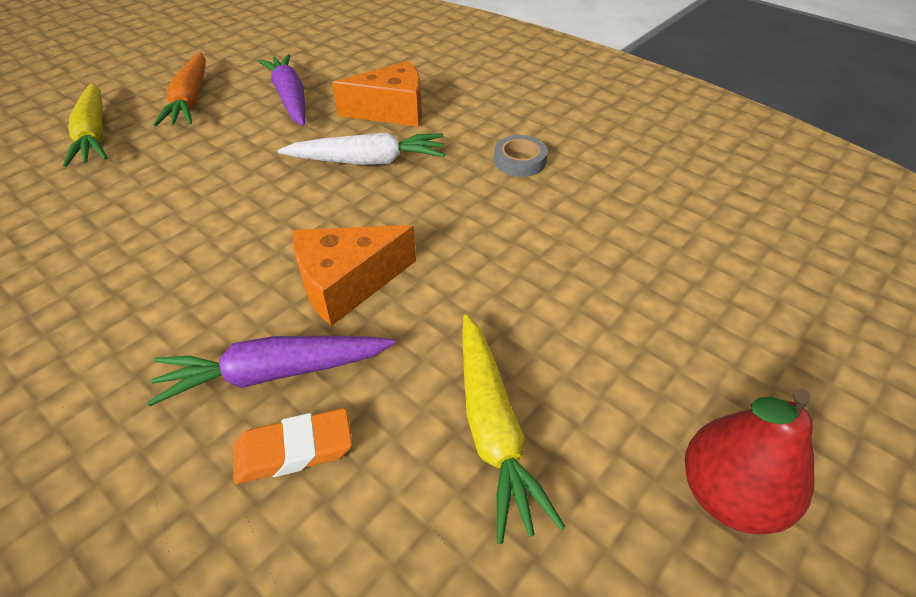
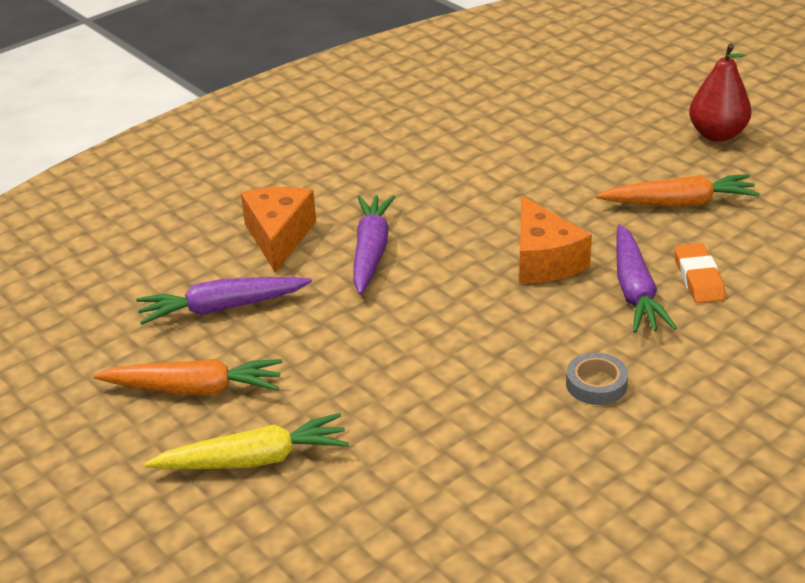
camera: 80 degrees left, 10 degrees down
(368, 161) = (371, 251): white carrot -> purple carrot
(493, 429) = (679, 203): yellow carrot -> orange carrot
(520, 161) = (393, 169): grey tape -> grey tape (596, 384)

